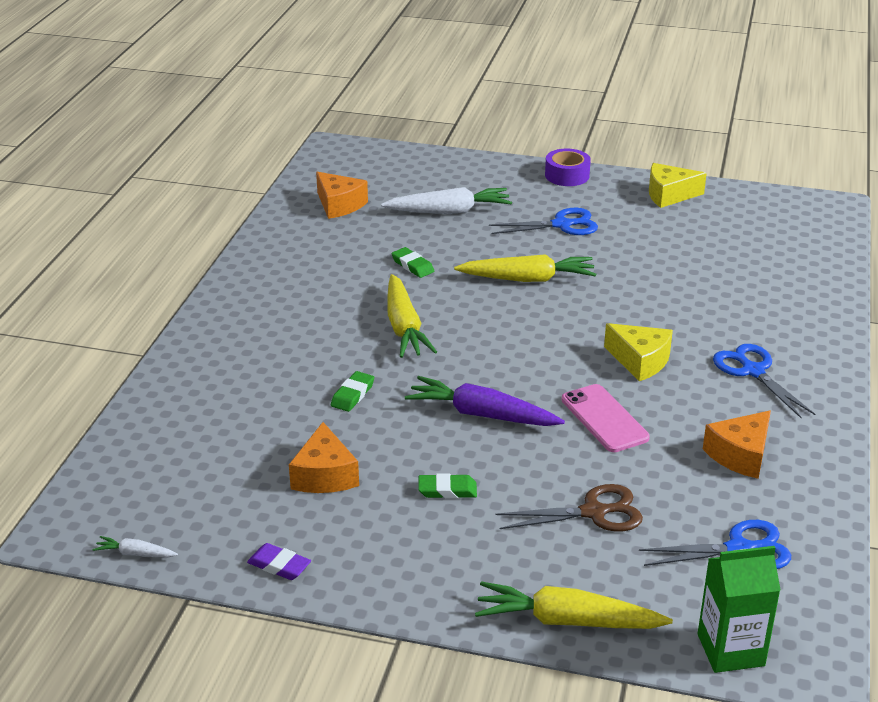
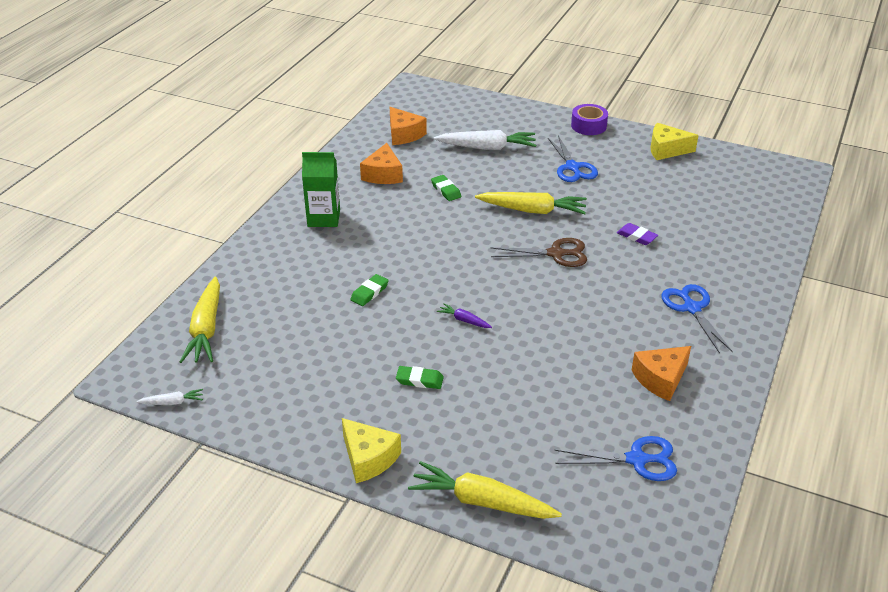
camera: 10 degrees right, 5 degrees up
(135, 554) = (172, 402): white carrot -> white carrot turned 150 degrees clockwise
(279, 565) = (275, 426): purple eraser -> purple eraser (636, 236)
(324, 475) = (330, 356): orange cheese -> orange cheese (383, 174)
(404, 327) = (424, 241): yellow carrot -> yellow carrot (206, 329)
(482, 414) = (464, 320): purple carrot -> purple carrot, size x0.47
(561, 225) = (572, 167): blue scissors -> blue scissors turned 75 degrees clockwise
(593, 512) = (528, 413): brown scissors -> brown scissors (556, 254)
(604, 419) = (559, 335): pink phone -> none
(640, 361) = (602, 289): yellow cheese -> yellow cheese (368, 458)
(730, 650) = (605, 544): green carton -> green carton (324, 218)

